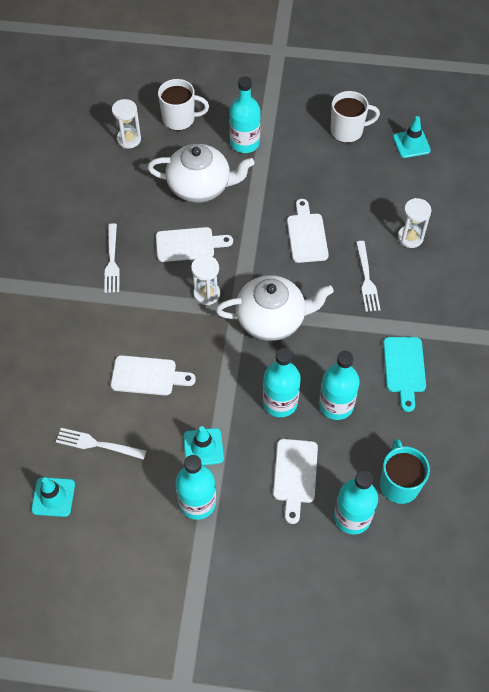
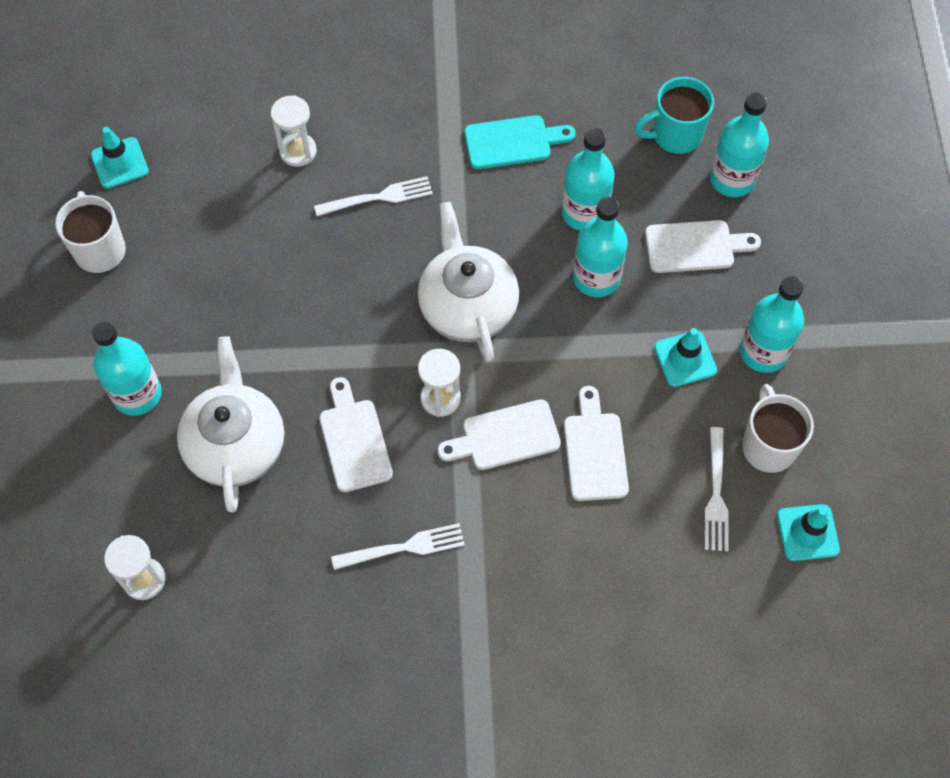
camera: 100 degrees left, 5 degrees up
(180, 119) = (91, 505): white mug -> white mug (768, 446)
(307, 235) = (312, 281): white cutting board -> white cutting board (505, 436)

